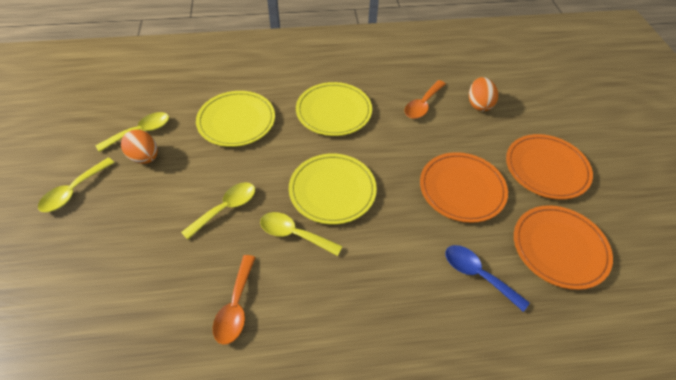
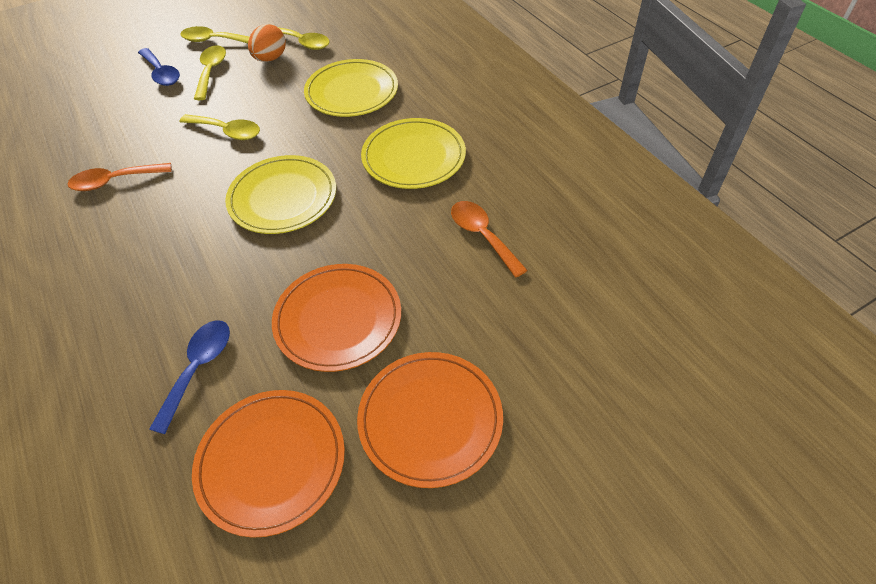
camera: 70 degrees right, 0 degrees up
(90, 243) = (161, 73): none -> blue spoon
(294, 234) = (210, 189): yellow spoon -> yellow spoon (211, 71)
(422, 105) = (482, 235): orange spoon -> orange spoon turned 45 degrees clockwise
(479, 104) = (528, 300): orange egg -> none

